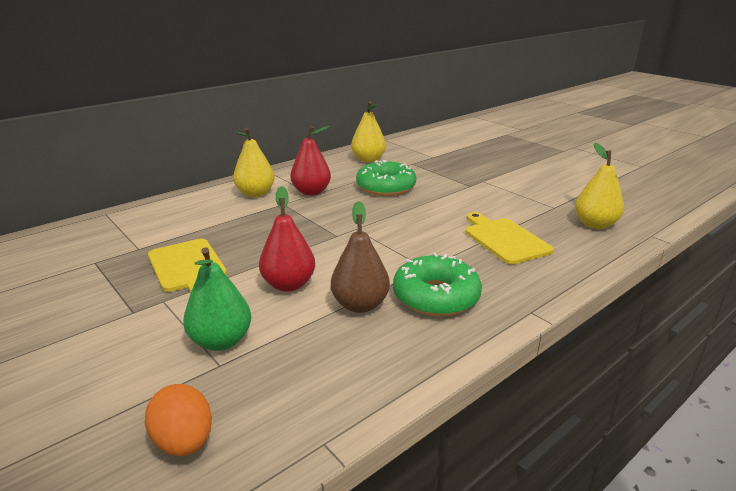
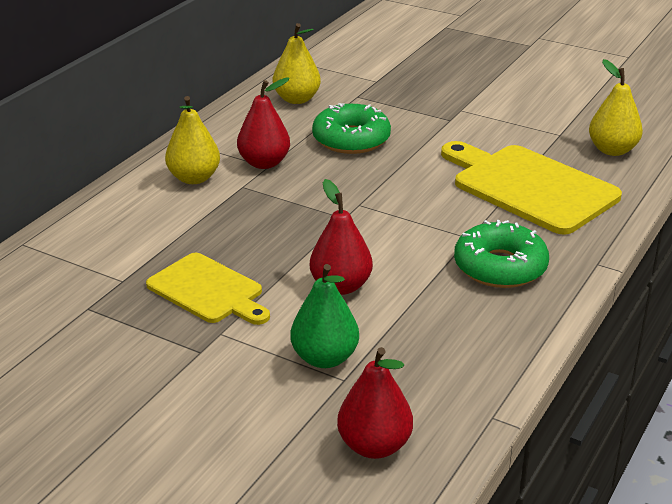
camera: 20 degrees left, 5 degrees up
(184, 442) = (374, 446): orange egg -> red pear
(360, 305) = (432, 292): brown pear -> none
(504, 239) = (529, 187): yellow cutting board -> yellow cutting board, size x1.60

